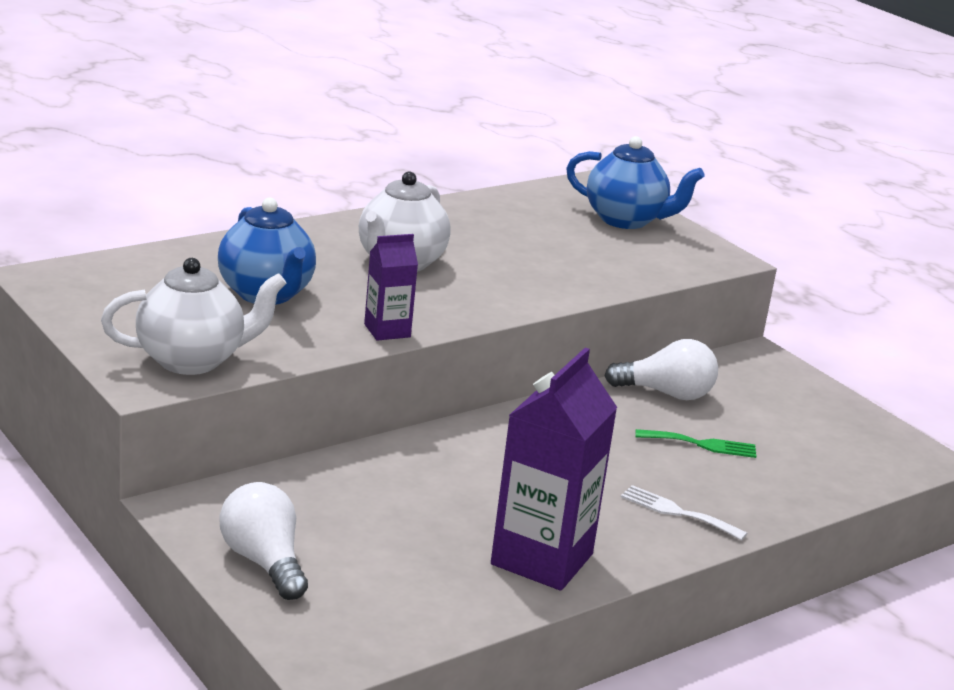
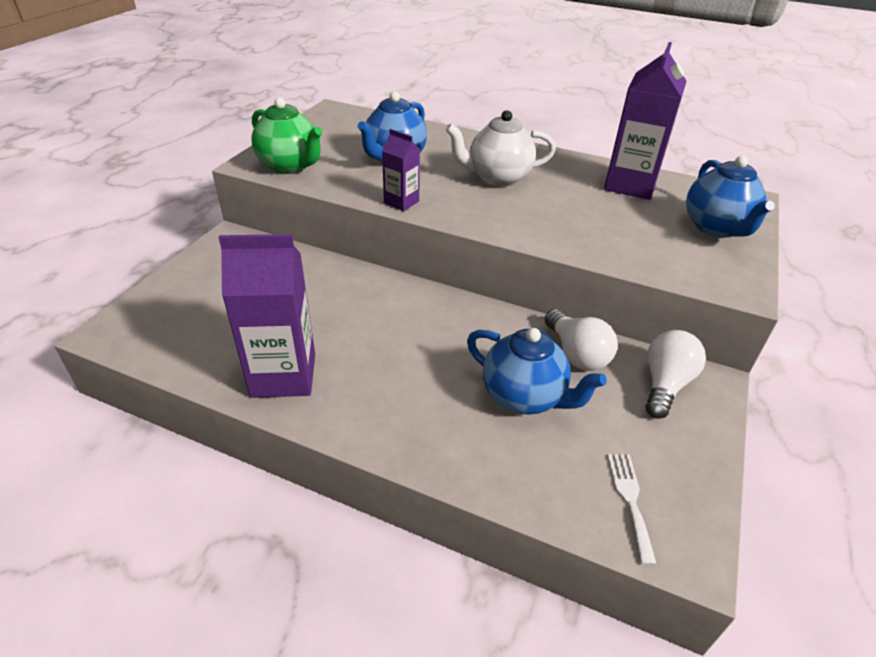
camera: 60 degrees right, 15 degrees up
(192, 360) = (290, 166): white teapot -> green teapot
(264, 562) = (195, 278): white light bulb -> white light bulb (665, 384)
(503, 214) = (630, 185): none -> purple carton
(677, 512) = (409, 418): white fork -> white fork (630, 500)
(701, 444) = (524, 397): green fork -> blue teapot

